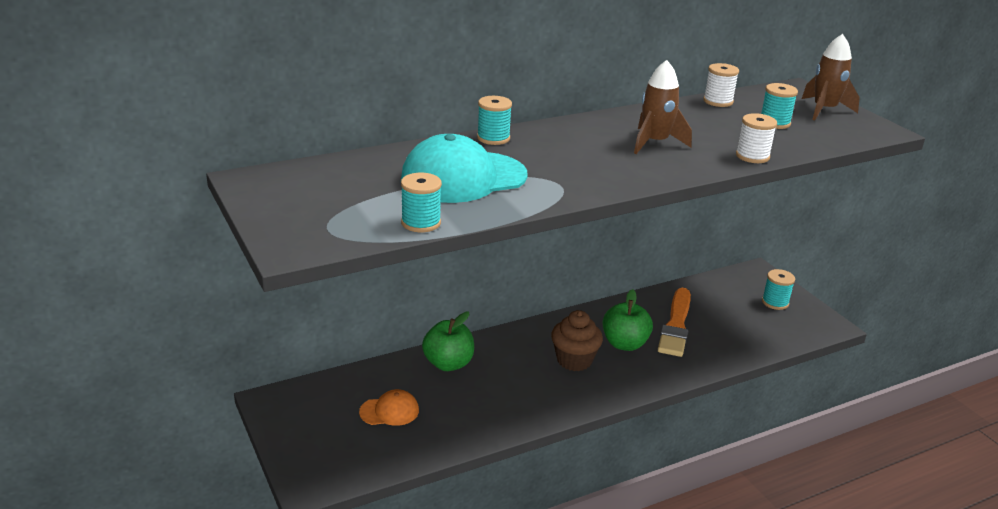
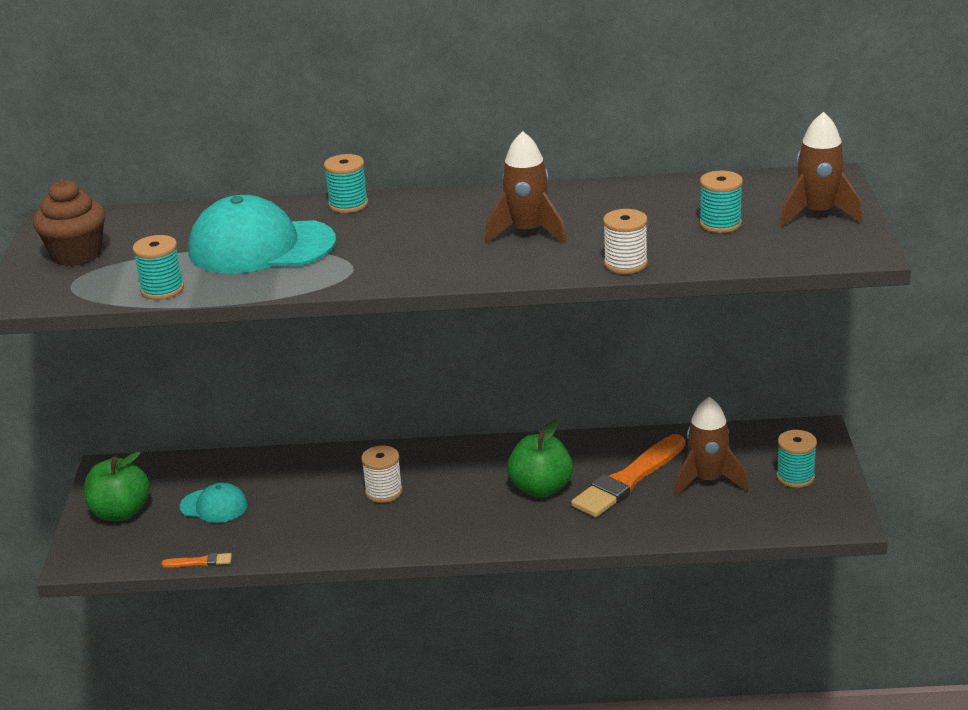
camera: 30 degrees right, 0 degrees up
(389, 411) = (214, 506): orange cap -> turquoise cap
(418, 461) = (200, 562): none -> orange brush
(448, 364) = (317, 469): green apple -> green apple (120, 512)
(574, 360) = (462, 495): brown cupcake -> brown cupcake (77, 255)
(718, 101) = (685, 186): white spool -> white spool (384, 492)
(725, 315) = (707, 480): none -> brown rocket

